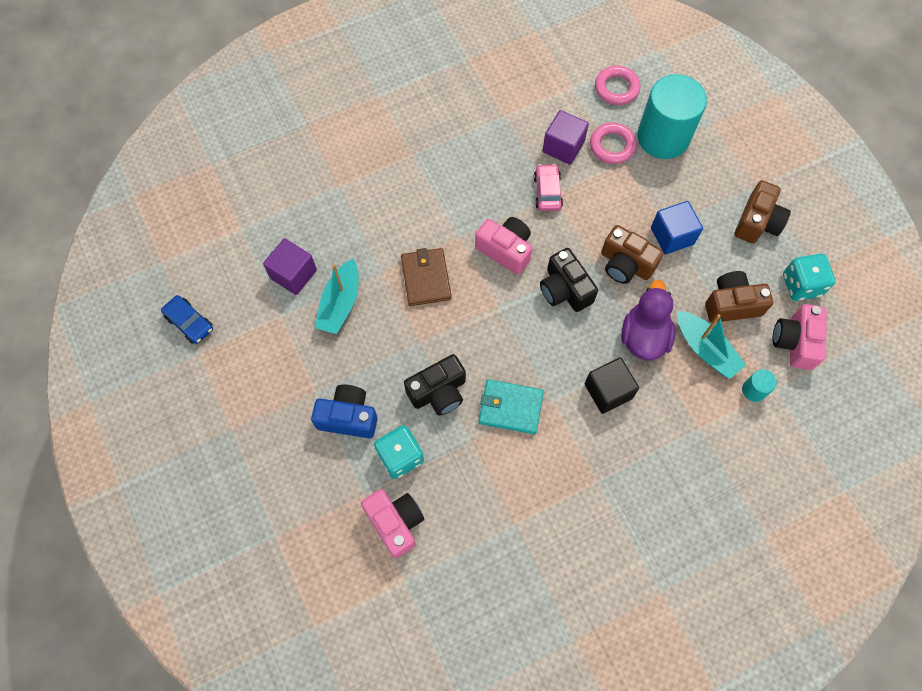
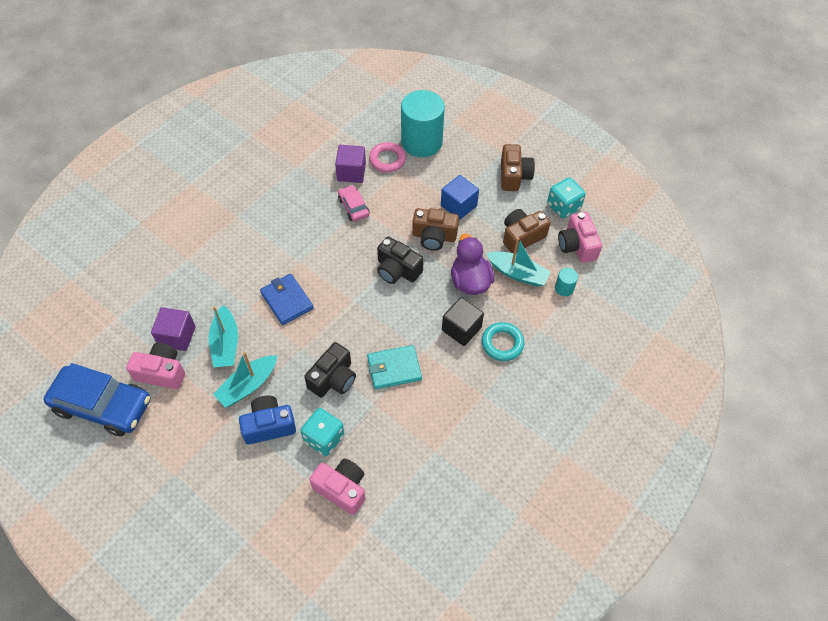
camera: 25 degrees left, 10 degrees down
(189, 322) = (103, 405): blue car -> blue car, size x2.04
(344, 362) = (248, 385): none -> turquoise boat
(426, 278) = (287, 300): brown wallet -> blue wallet
(505, 250) = (340, 258): pink camera -> pink camera (161, 372)
(616, 88) = (373, 120): pink ring -> none
(648, 429) = (502, 343): none -> turquoise ring

